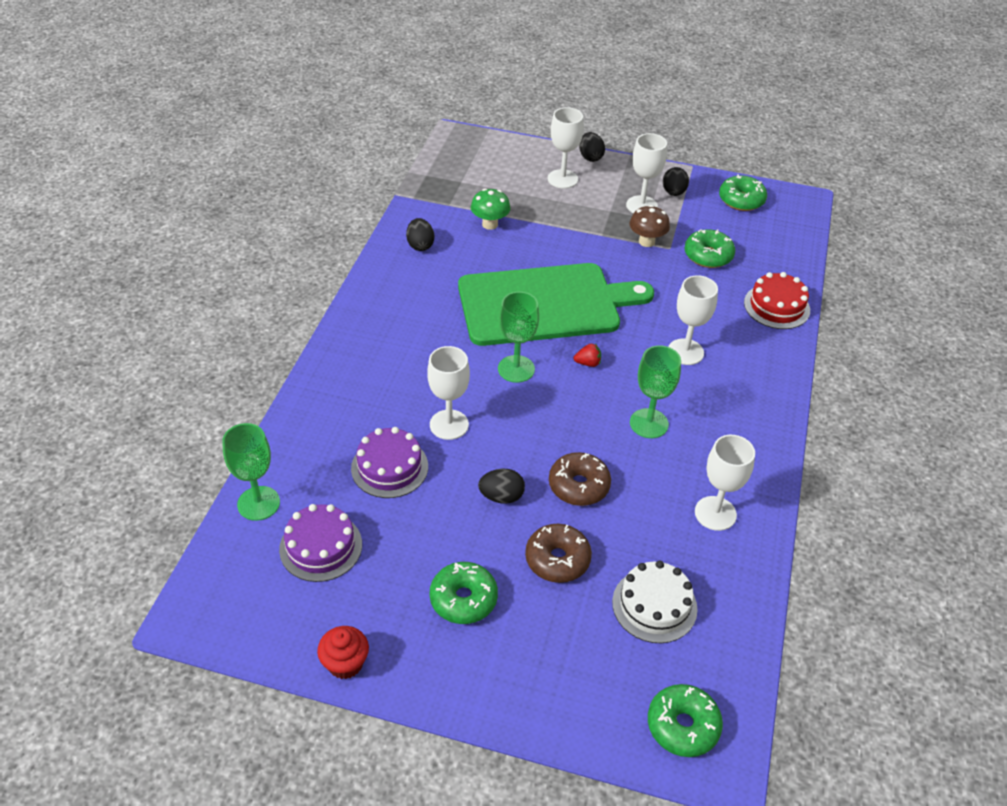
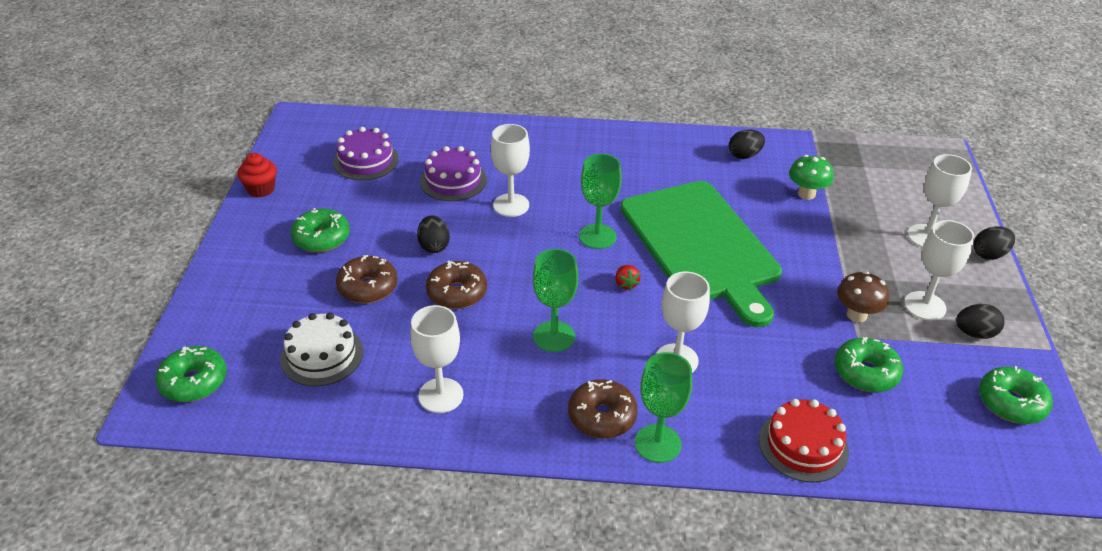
camera: 80 degrees right, 5 degrees down
(258, 503) = (403, 126): green goblet -> green goblet (657, 443)
(745, 409) = (602, 416): none -> brown donut

